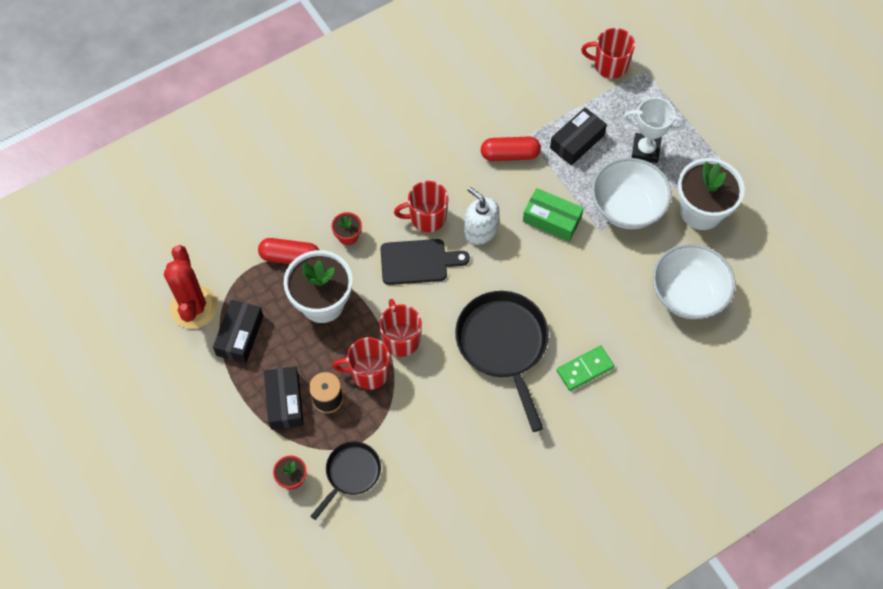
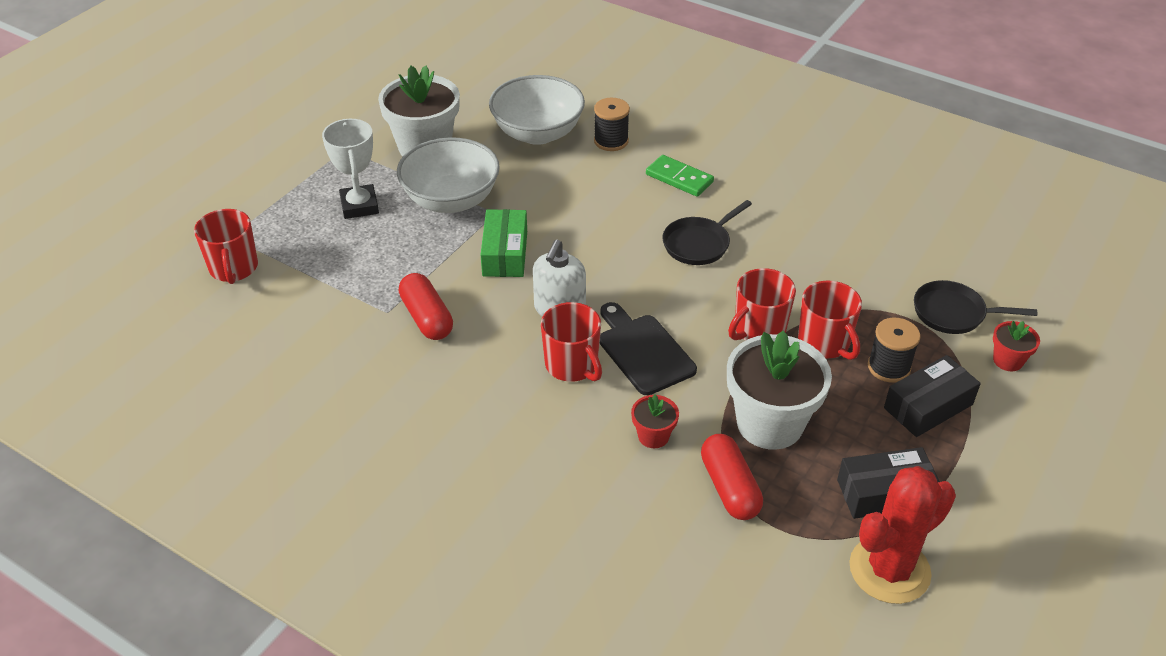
camera: 115 degrees left, 20 degrees down
(503, 345) = (699, 244): black pan -> black pan, size x0.57
(577, 142) = (375, 264): black box -> none
(655, 342) = (611, 141): none -> black spool

